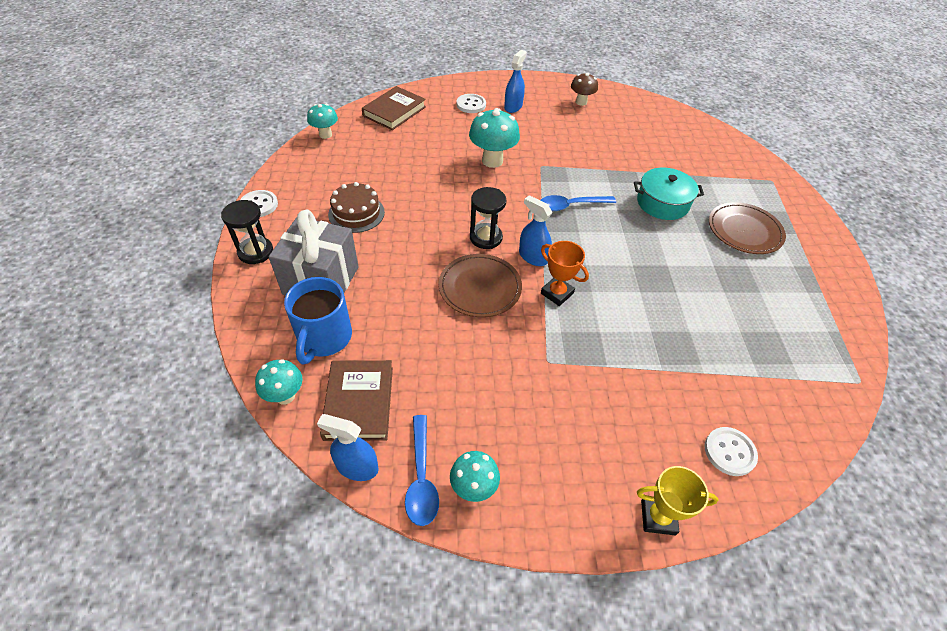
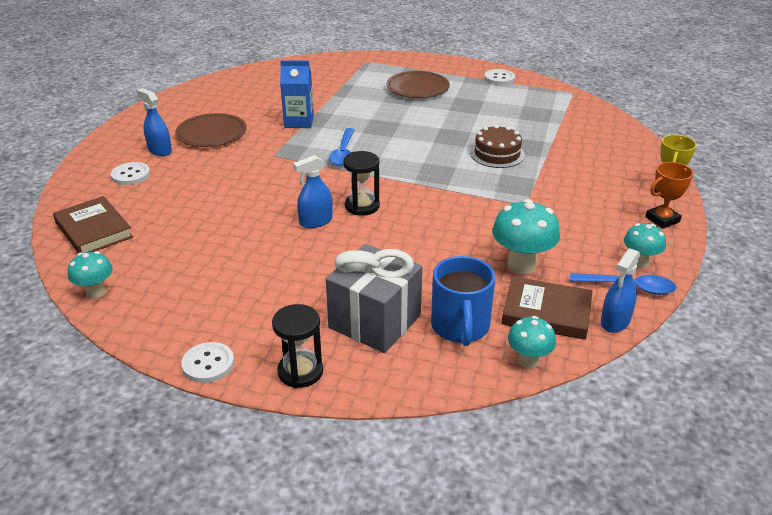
camera: 70 degrees left, 15 degrees down
(324, 338) = (460, 327): blue mug -> blue mug turned 60 degrees clockwise
(356, 213) = (275, 284): brown cake -> brown cake (497, 154)
(480, 288) = (428, 221): brown plate -> brown plate (211, 134)
(492, 161) = (245, 180): turquoise mushroom -> turquoise mushroom (521, 265)
(533, 257) = (401, 186): blue spray bottle -> blue spray bottle (316, 221)
(557, 293) = (451, 184): orange trophy -> orange trophy (662, 219)
(581, 102) = (187, 112): brown mushroom -> none
(609, 165) = (299, 122): none -> blue carton
(662, 203) = (366, 111): turquoise pot -> none
(729, 452) = (620, 151): white button -> white button (499, 78)

